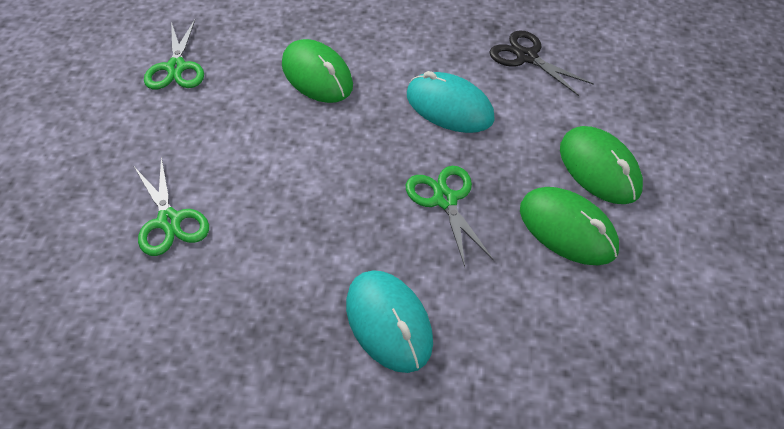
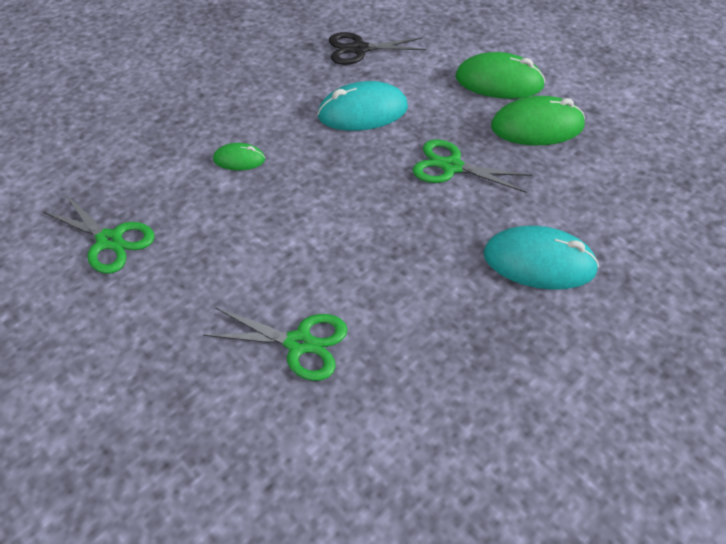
camera: 50 degrees left, 0 degrees up
(317, 75) = (239, 159): green mouse -> green mouse, size x0.53

